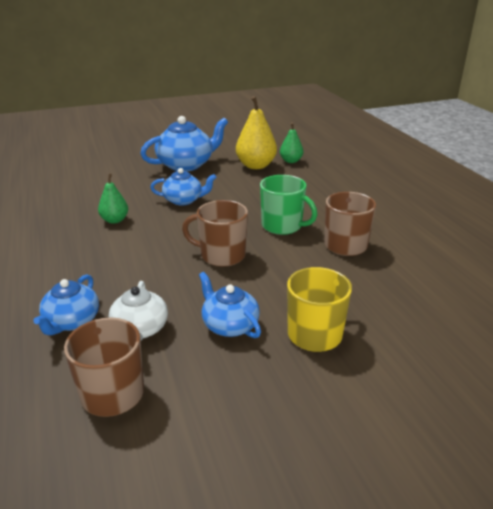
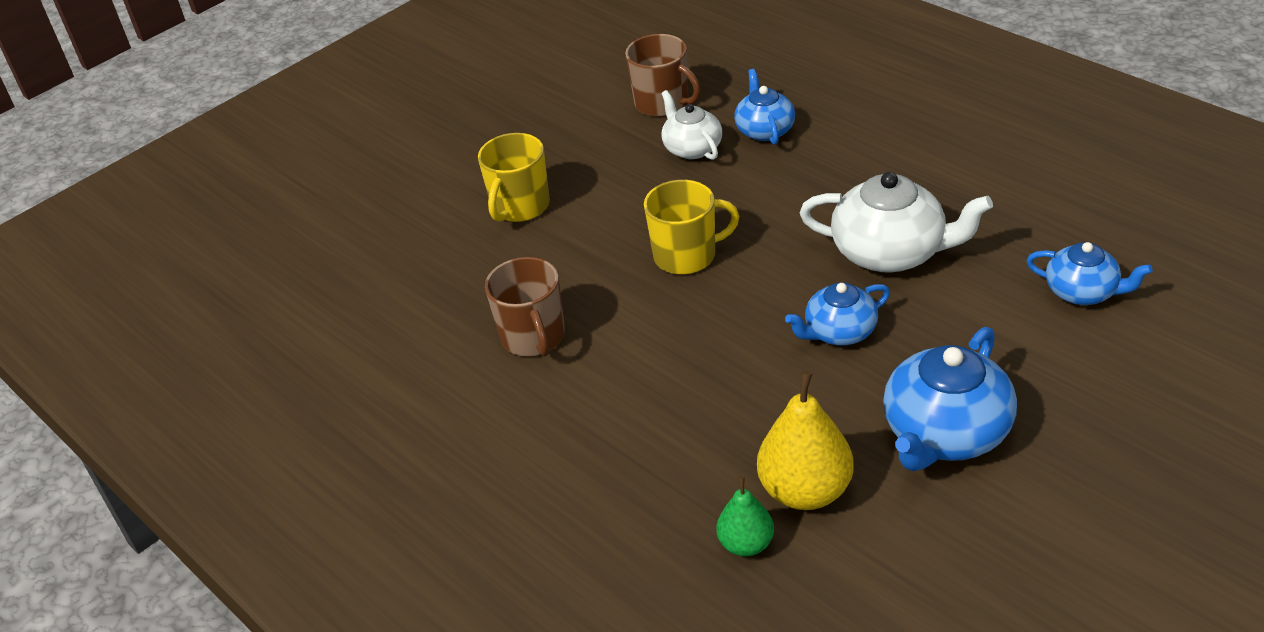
camera: 160 degrees right, 10 degrees up
(115, 220) = (891, 252): green pear -> white teapot
(221, 255) = (686, 256): brown mug -> yellow mug
(229, 325) = (610, 183): blue teapot -> blue teapot (1082, 292)
(282, 226) = (641, 339): green mug -> none

